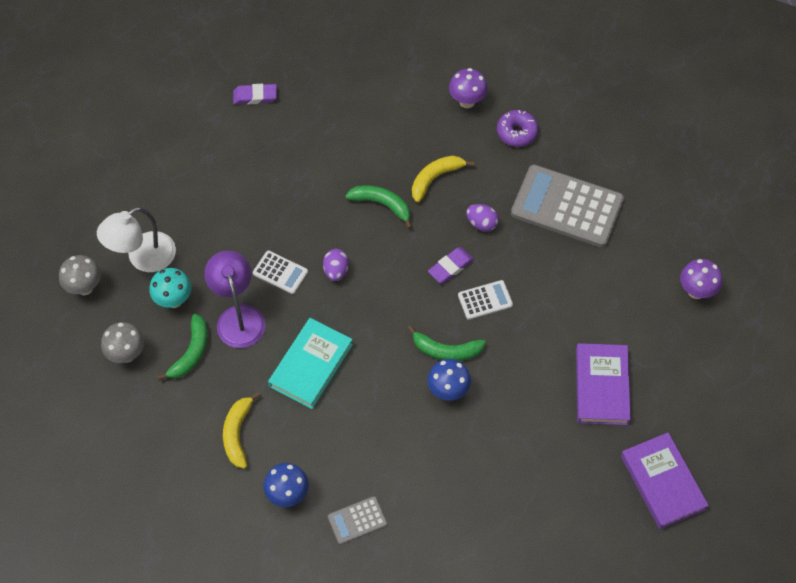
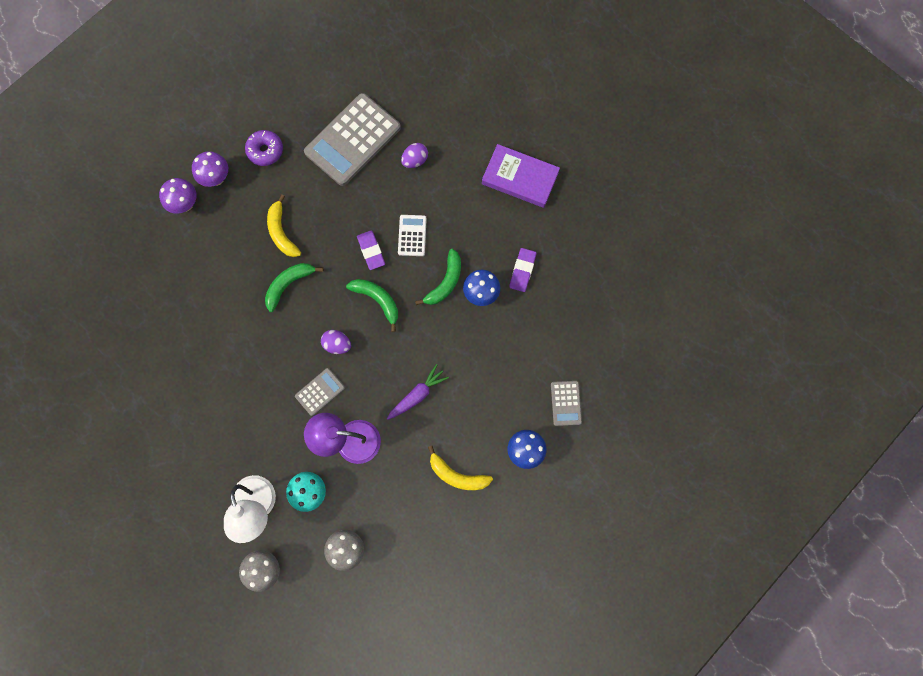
camera: 70 degrees left, 15 degrees up
(191, 352) = (367, 492): green banana -> green banana (377, 300)
(255, 96) = (128, 356): purple eraser -> purple eraser (522, 271)
(280, 272) = (320, 392): white calculator -> grey calculator
(311, 365) = (417, 395): turquoise book -> purple carrot
(482, 223) = (341, 211): purple egg -> purple egg (415, 160)
(662, 483) = (612, 167): purple book -> none
(696, 291) = (466, 77): purple mushroom -> purple mushroom (185, 204)

